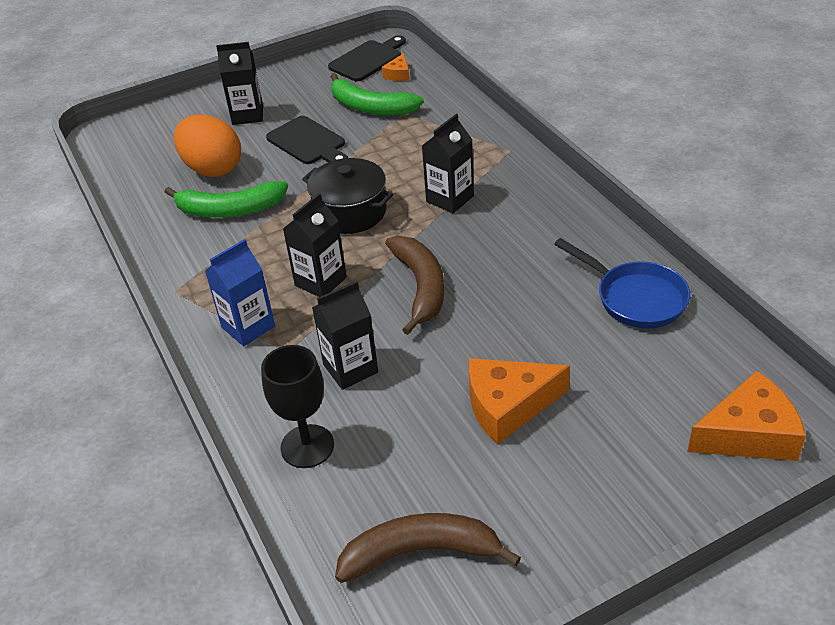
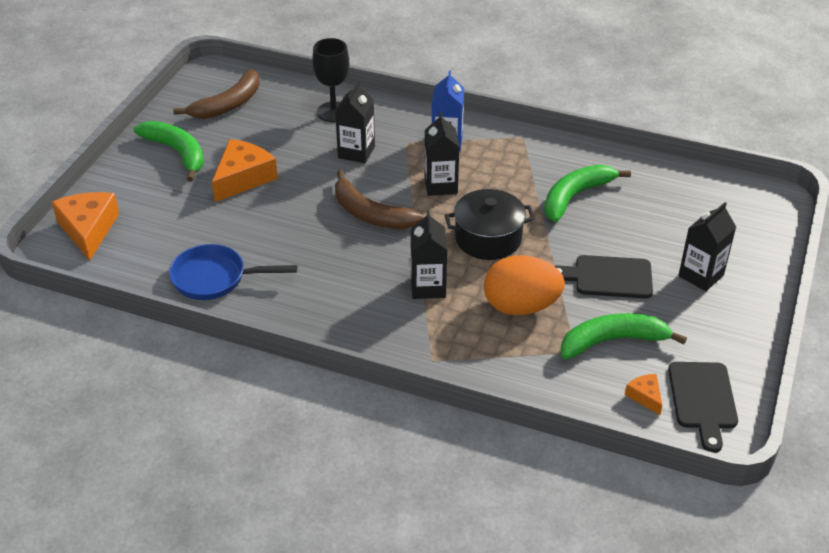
camera: 135 degrees right, 0 degrees up
(213, 169) = (642, 217): orange egg -> orange egg (521, 306)
(559, 498) = (177, 153): none -> green banana
(748, 434) = (88, 230): orange cheese -> orange cheese turned 135 degrees clockwise

